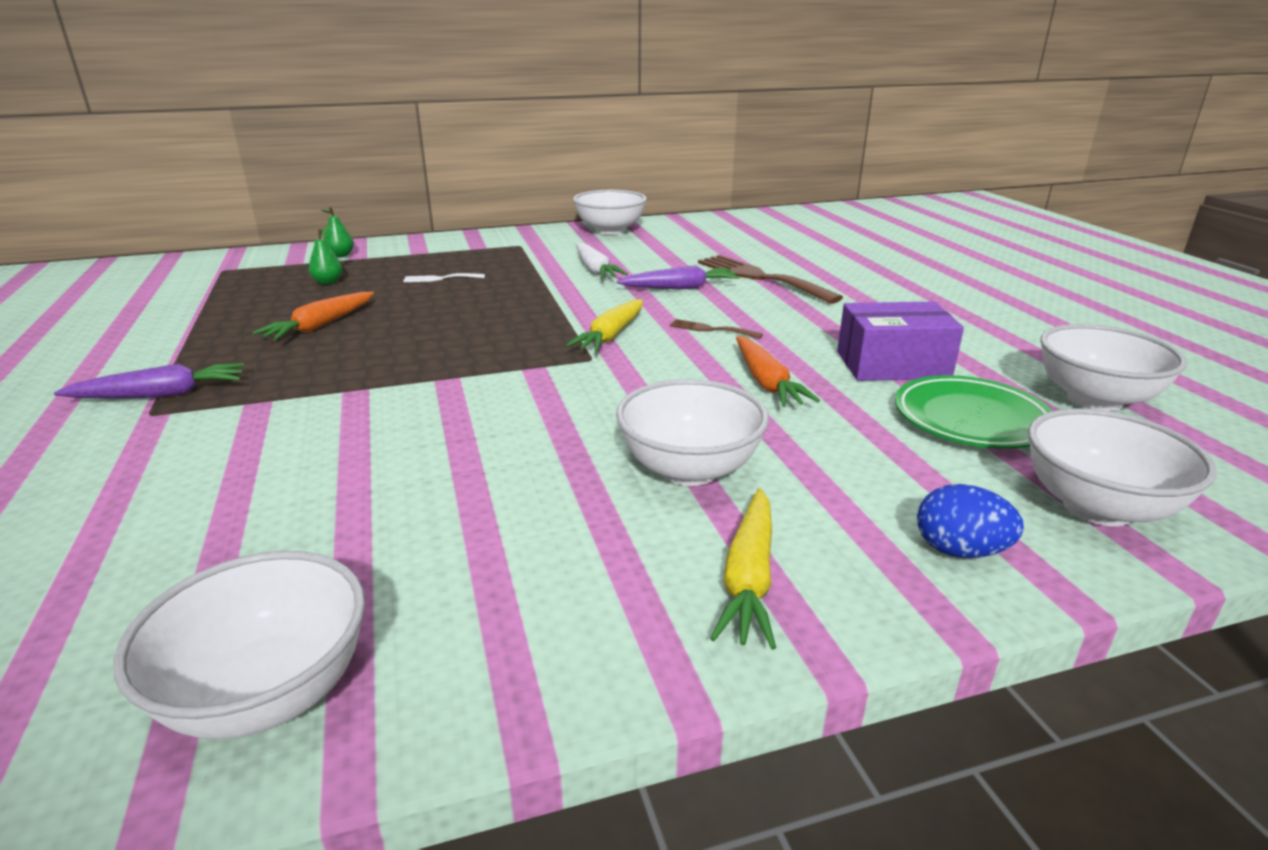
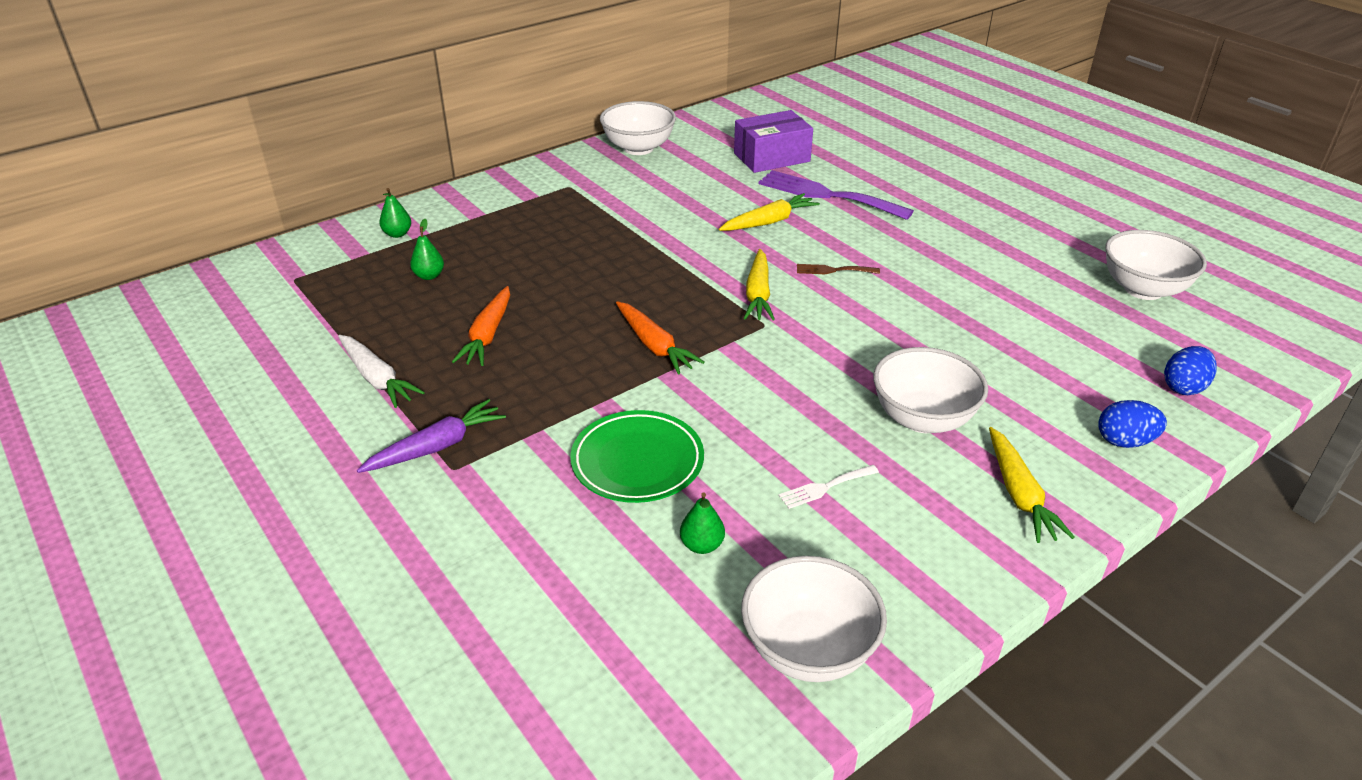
camera: 20 degrees left, 10 degrees up
(290, 536) = (702, 545): none -> green pear
(440, 278) = (537, 250): white fork -> white fork (824, 487)
(595, 270) = (673, 210): white carrot -> white carrot (377, 378)
(680, 288) = (769, 222): purple carrot -> yellow carrot
(760, 277) = (827, 195): brown fork -> purple fork
(766, 382) = (916, 321): orange carrot -> orange carrot (654, 345)
(892, 365) = (994, 283): purple box -> purple box (771, 157)
(971, 419) = (1075, 327): green plate -> green plate (637, 461)
(1097, 507) = (1184, 387): white bowl -> blue egg

